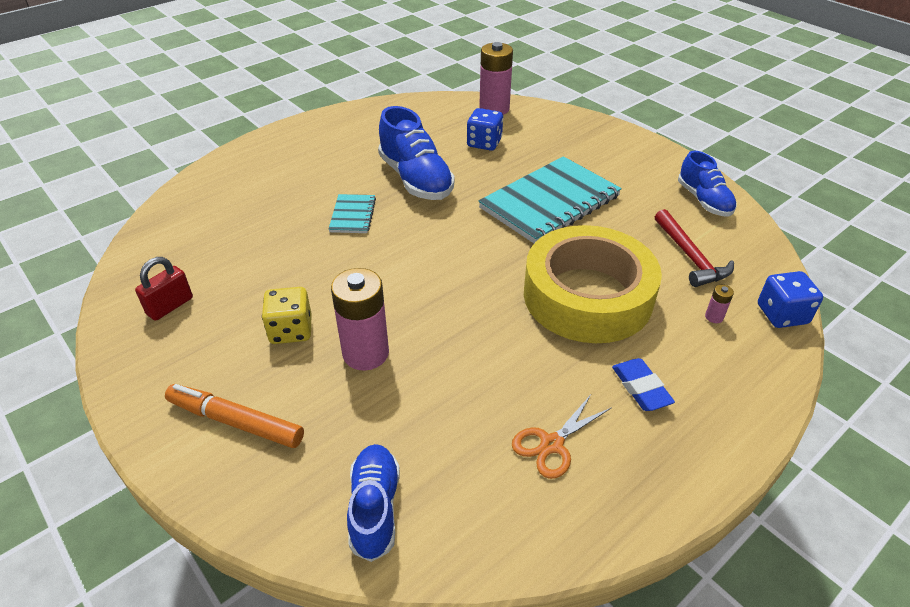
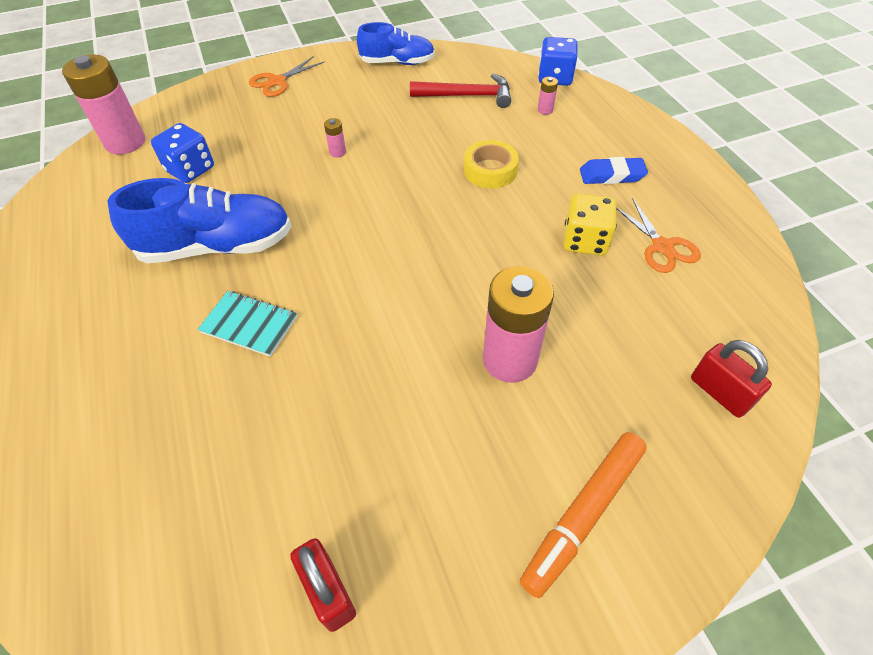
camera: 70 degrees left, 10 degrees up
(291, 330) = (444, 431): yellow dice -> yellow dice (585, 241)
(375, 508) = (719, 393): blue shoe -> red padlock
(549, 202) = (337, 152): turquoise notebook -> pink battery
(587, 296) = (490, 170): yellow tape -> yellow tape, size x0.42
(616, 146) = (277, 81): none -> orange scissors

